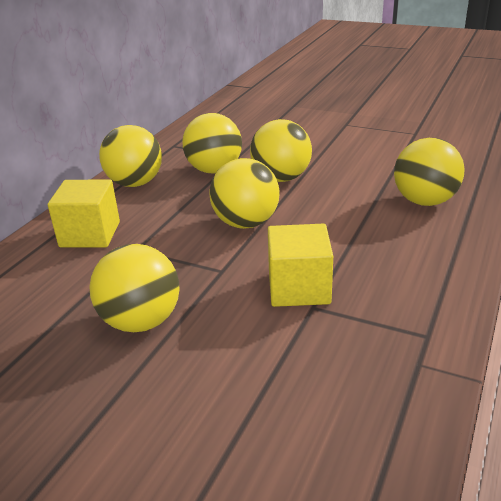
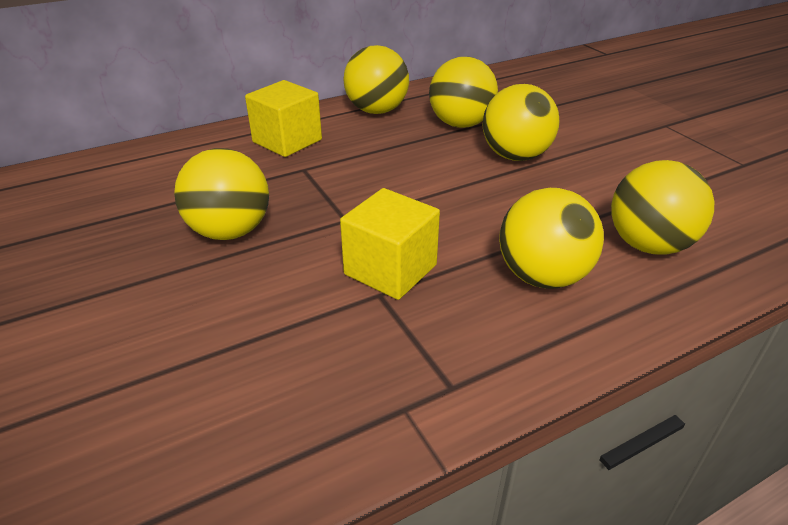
camera: 35 degrees right, 5 degrees up
(246, 223) = (423, 186): yellow ball -> yellow ball (542, 277)

